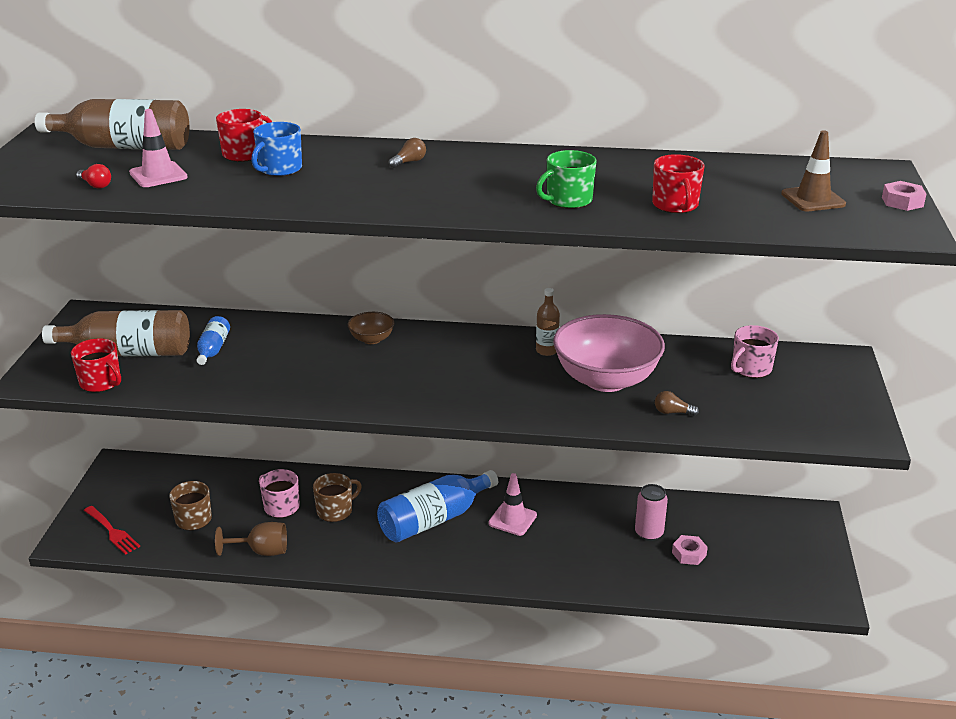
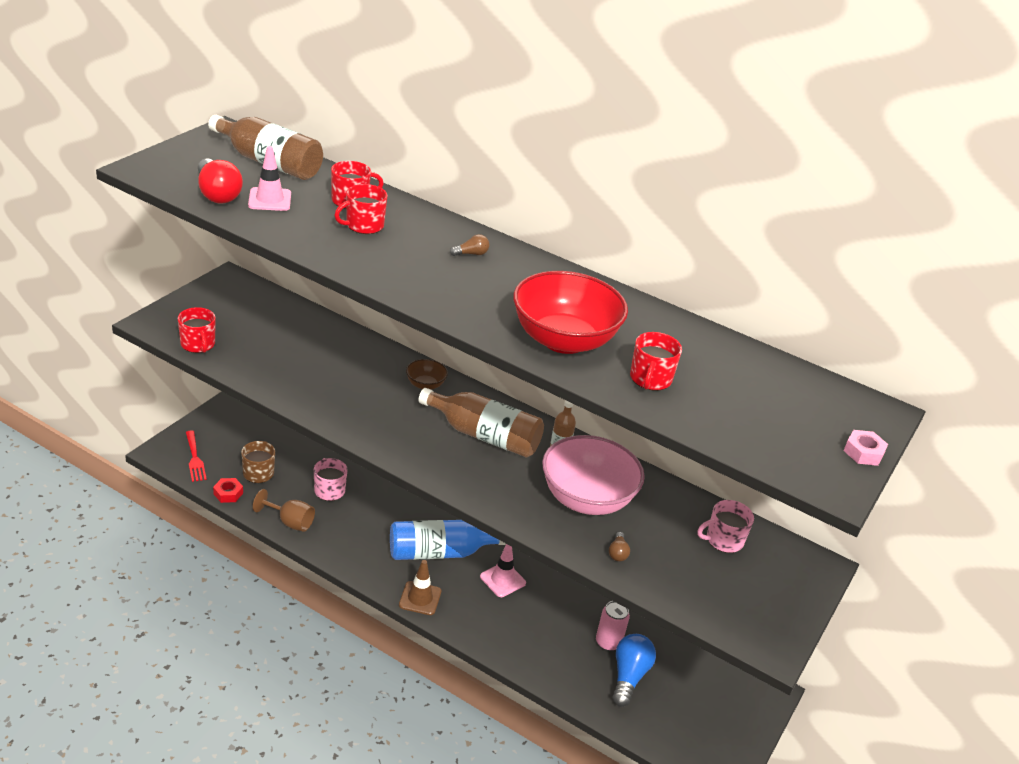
camera: 20 degrees right, 5 degrees up
(95, 185) = (217, 194): red light bulb -> red light bulb, size x2.10
(128, 353) = (235, 325): brown bottle -> brown bottle (484, 436)
(174, 550) = (228, 493): none -> red nut
(213, 349) = (298, 346): blue bottle -> none
(279, 169) = (364, 225): blue mug -> red mug
(335, 511) = (368, 511): brown mug -> none
(568, 200) = (563, 340): green mug -> red bowl
(672, 412) = (617, 553): brown light bulb -> brown light bulb turned 120 degrees counterclockwise
(689, 554) = (628, 676): pink nut -> blue light bulb
(813, 199) = (781, 418): brown traffic cone -> brown traffic cone (420, 598)

